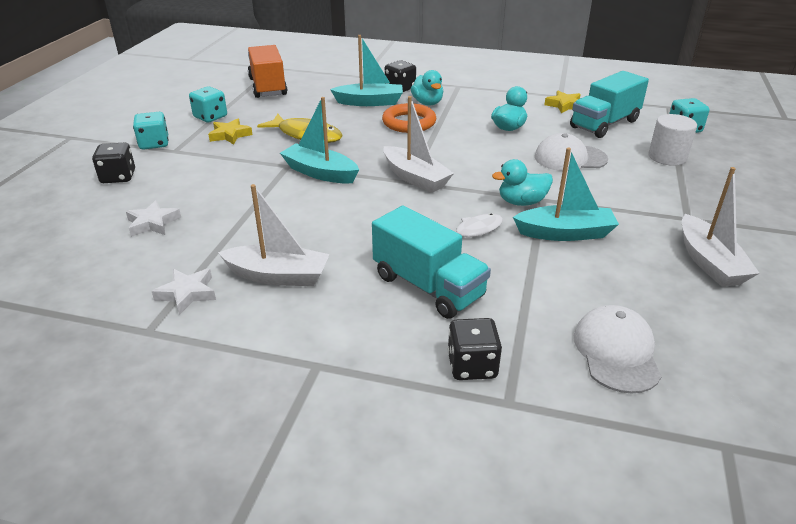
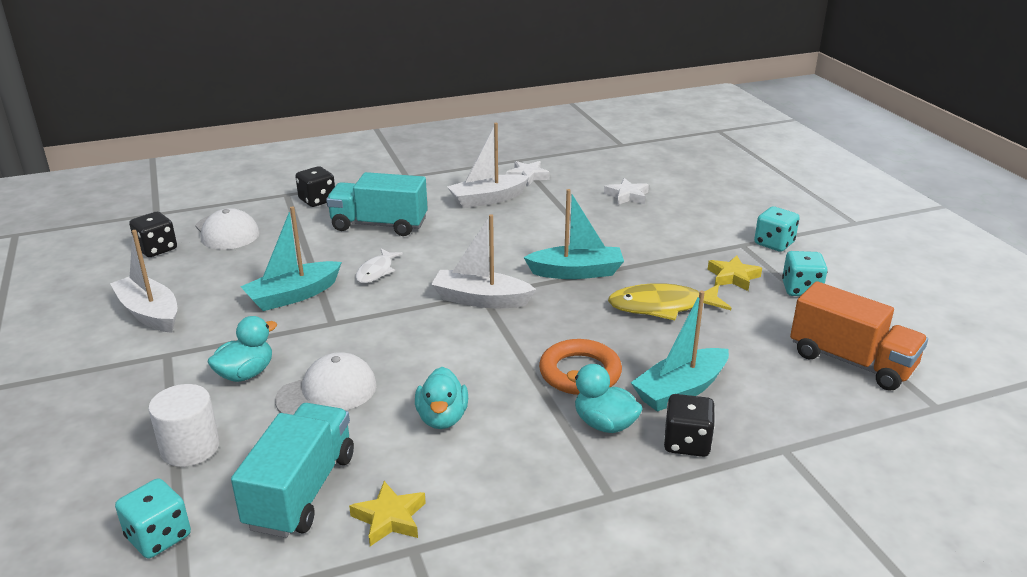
camera: 145 degrees right, 5 degrees down
(118, 177) = (727, 211): black dice -> black dice (156, 249)
(521, 202) = (352, 311): turquoise duck -> turquoise duck (246, 374)

